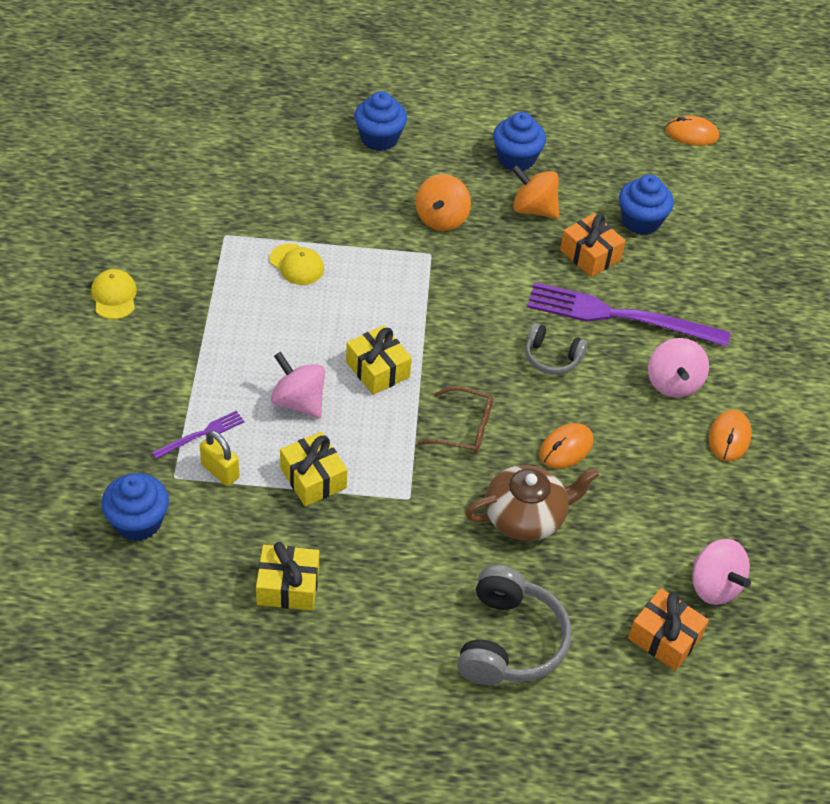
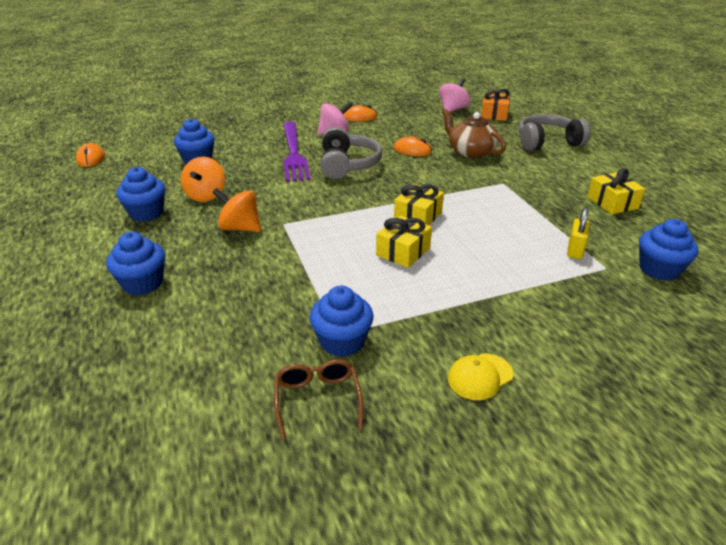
camera: 110 degrees left, 15 degrees down
(201, 434) = (558, 268): purple fork -> none
(213, 234) = (342, 341): none -> blue cupcake
(296, 264) = (344, 280): yellow cap -> none
(298, 402) = (480, 238): pink spinning top -> none
(313, 478) = (531, 215): yellow gift -> yellow gift (403, 251)
(441, 219) = (240, 228): orange spinning top -> orange spinning top turned 150 degrees counterclockwise
(464, 429) = (432, 178): brown glasses -> brown glasses (317, 399)
(552, 357) = (347, 165): grey headphones -> grey headphones, size x1.71
(590, 255) = (243, 169): orange gift -> none

